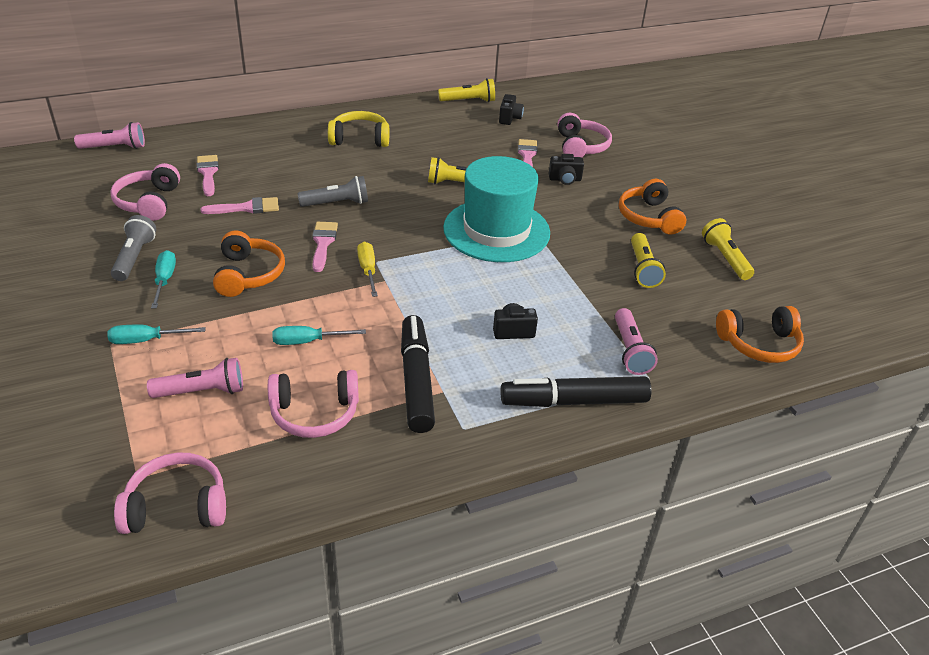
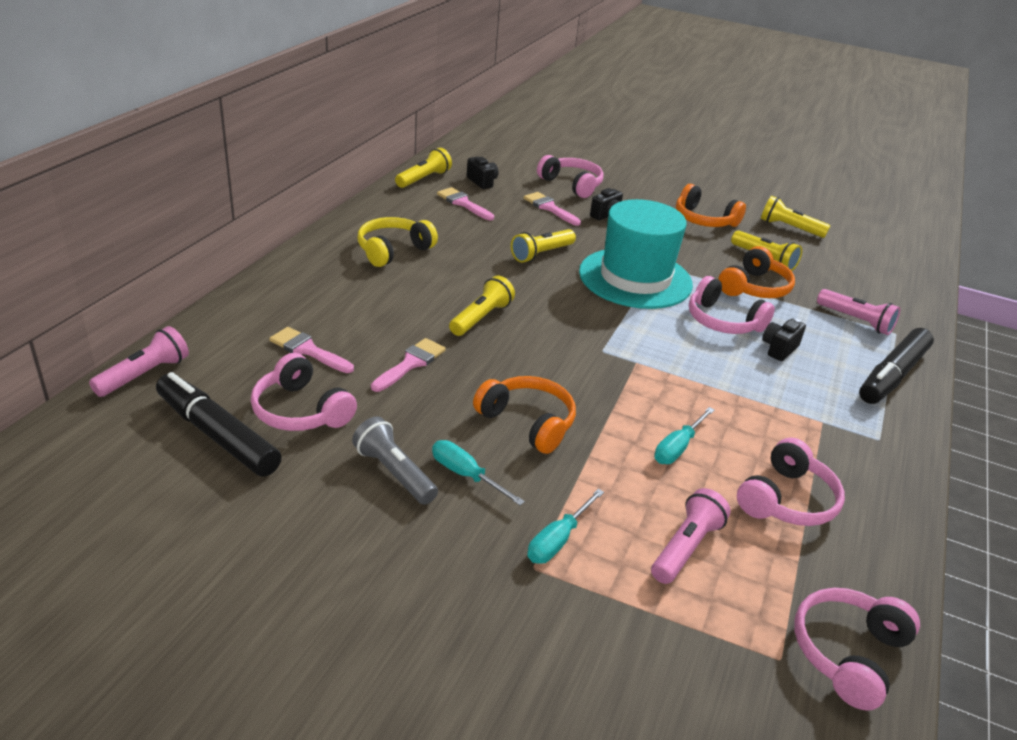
camera: 45 degrees left, 5 degrees down
(323, 243) = (535, 358): pink brush -> pink brush (463, 203)
(336, 203) = (481, 318): grey flashlight -> yellow flashlight
(368, 270) = (609, 361): yellow screwdriver -> none
(416, 380) = (795, 426): black marker -> black marker (217, 435)
(506, 290) = (723, 321): none -> pink headphones
(759, 344) = (898, 276): orange headphones -> orange headphones (754, 287)

